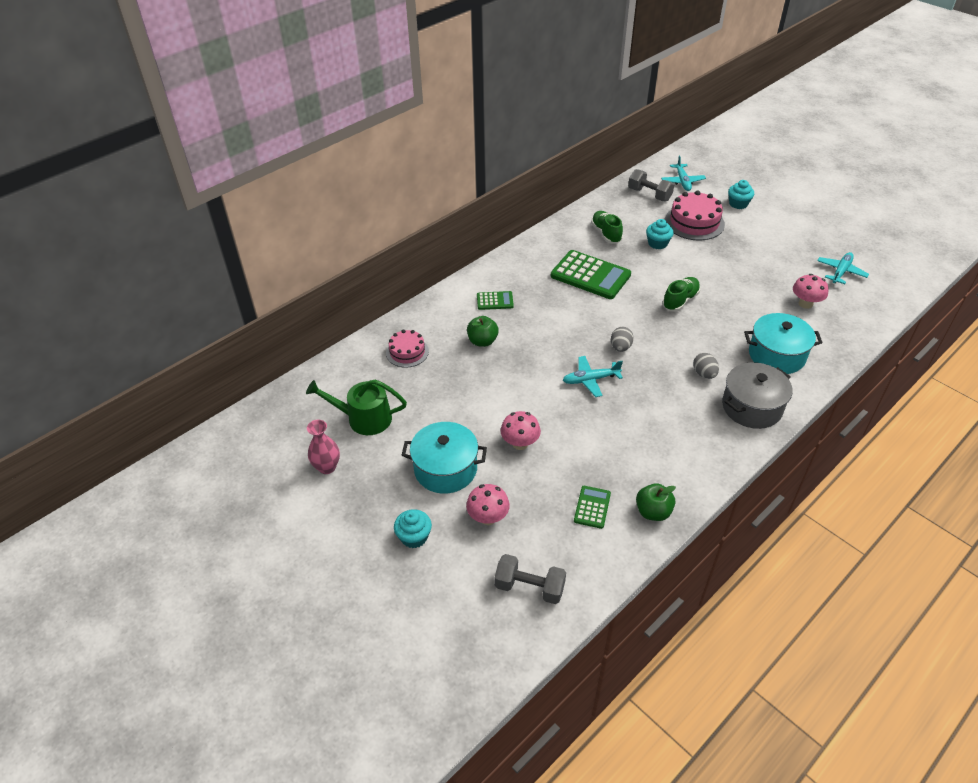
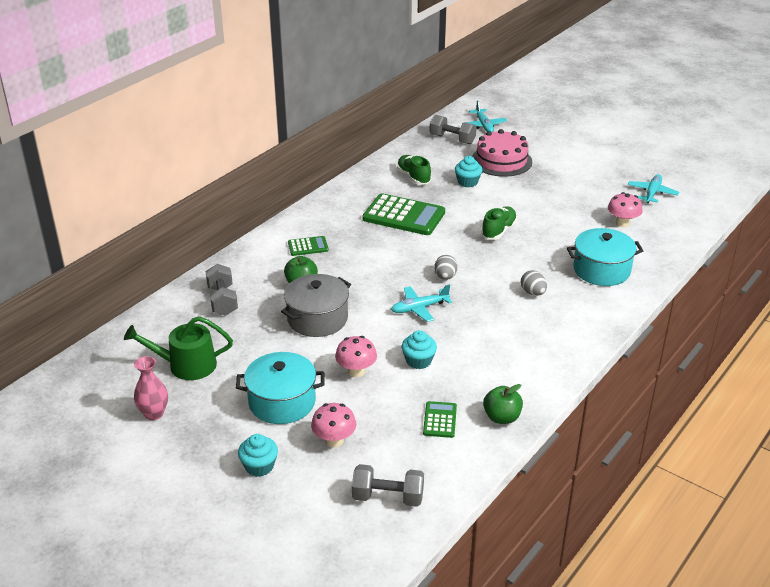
camera: 10 degrees left, 10 degrees down
(407, 352) = (222, 301): pink cake -> grey dumbbell
(738, 204) = (542, 141): turquoise cupcake -> turquoise cupcake (418, 361)
(752, 407) = (584, 317): grey pot -> grey pot (317, 319)

